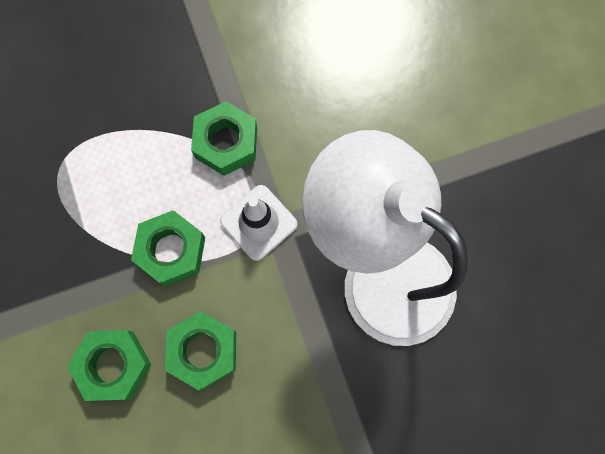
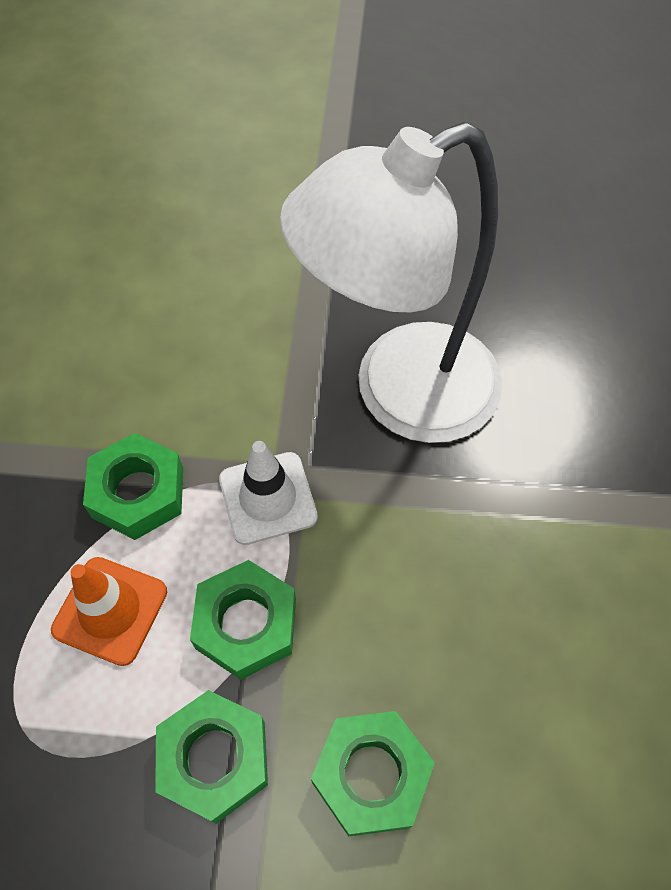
camera: 65 degrees left, 15 degrees down
(146, 169) = (110, 610): none -> orange traffic cone
(203, 351) = (405, 638): green nut -> green nut (214, 758)

